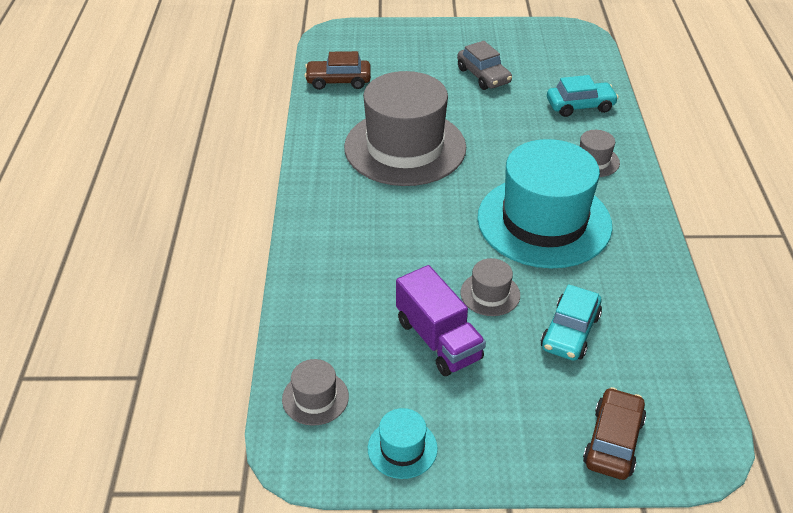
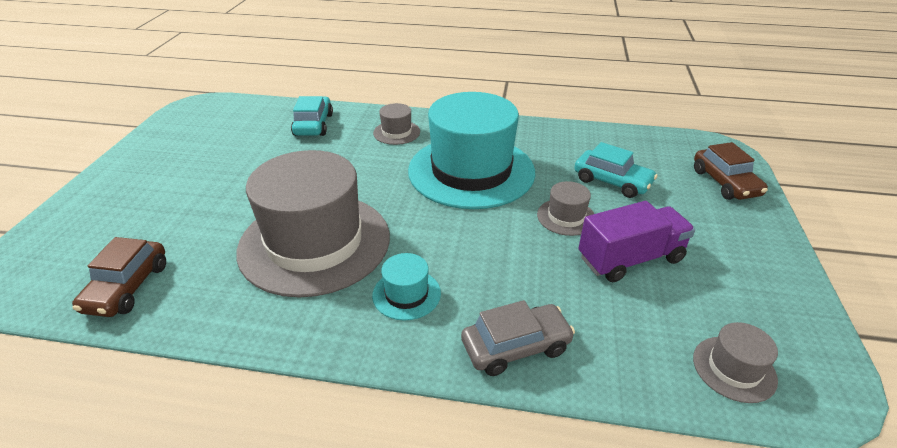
camera: 80 degrees left, 5 degrees down
(402, 448) = (779, 303): turquoise hat -> turquoise hat (406, 294)
(483, 76) = (220, 169): grey car -> grey car (515, 347)
(613, 441) = (725, 183): brown car -> brown car turned 135 degrees counterclockwise

